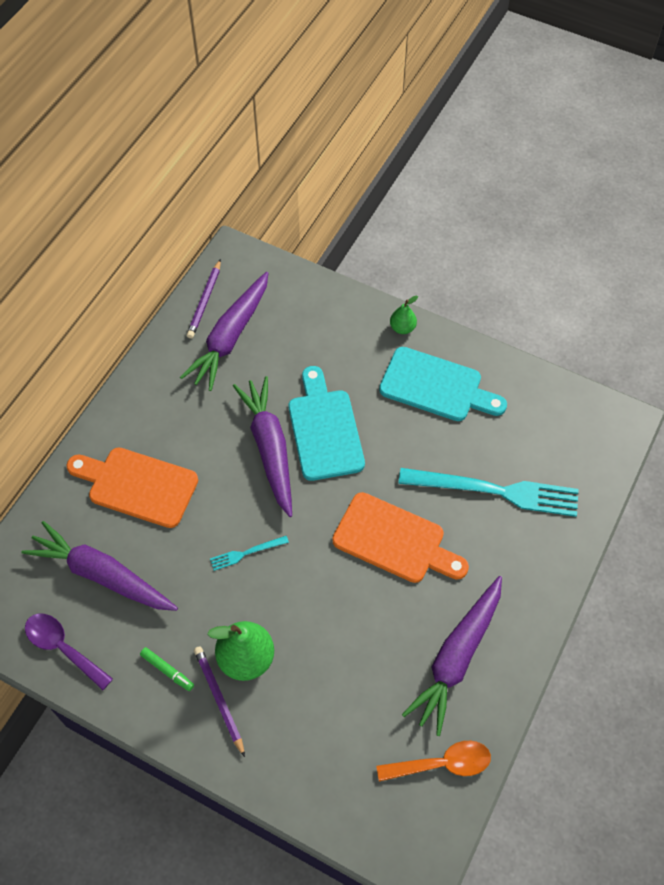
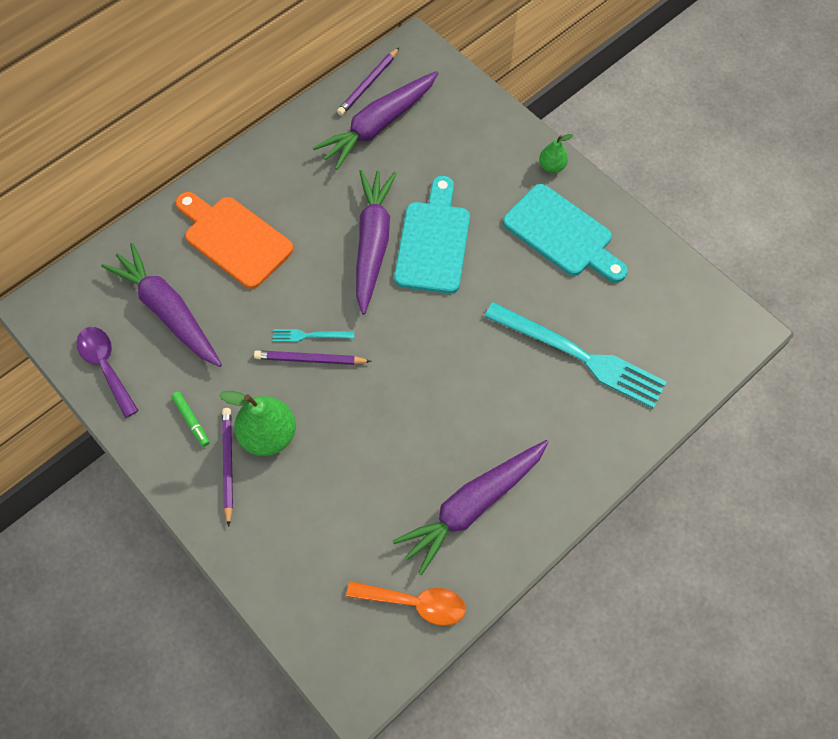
camera: 20 degrees right, 5 degrees up
(256, 575) = (310, 359): none -> purple pencil
(394, 540) = (457, 371): orange cutting board -> none

